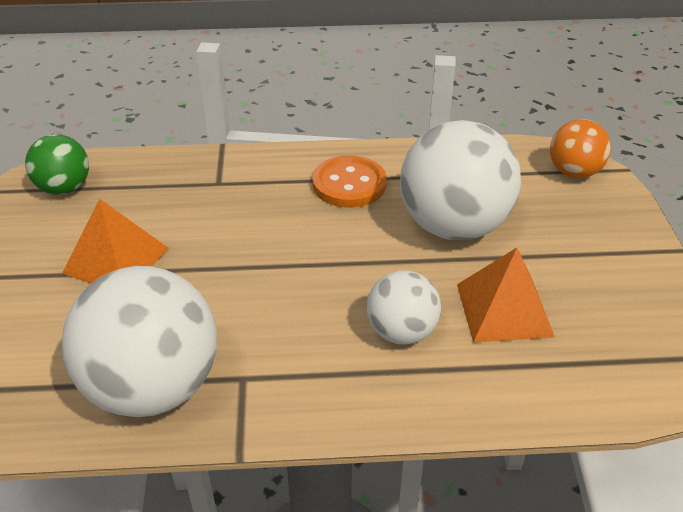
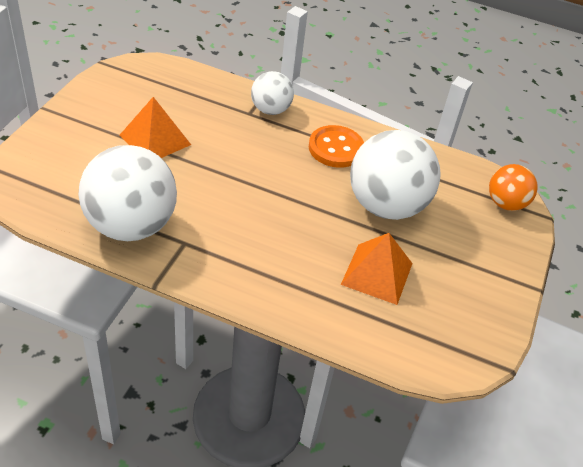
camera: 20 degrees right, 5 degrees up
(64, 188) = (151, 79): green ball -> none
(401, 332) = (299, 258): white ball -> white ball (270, 110)

